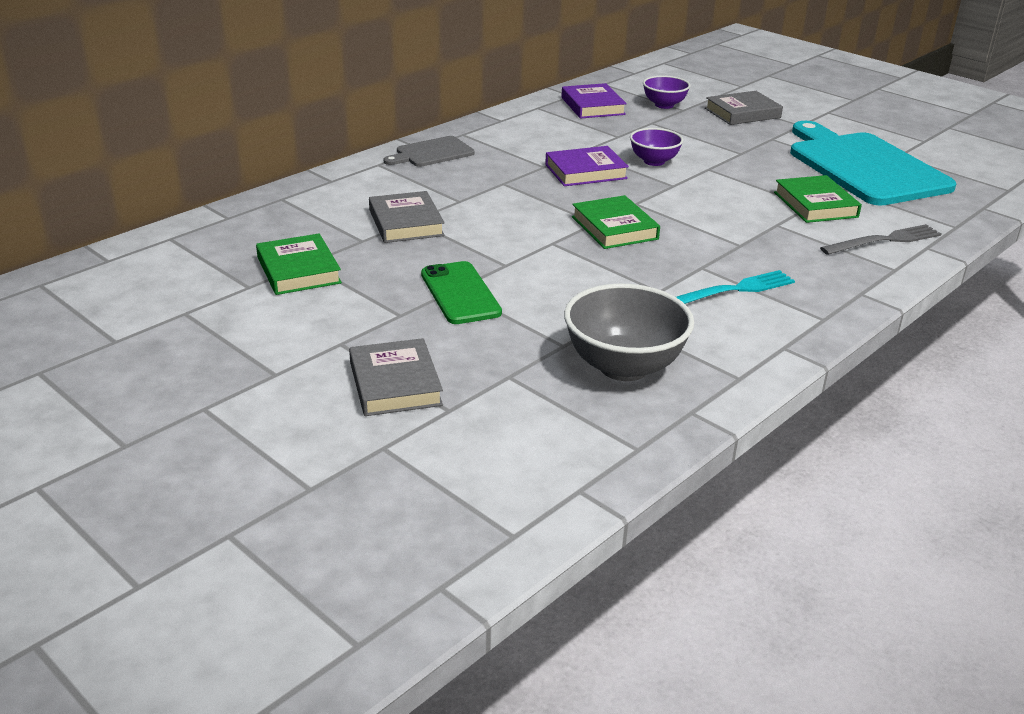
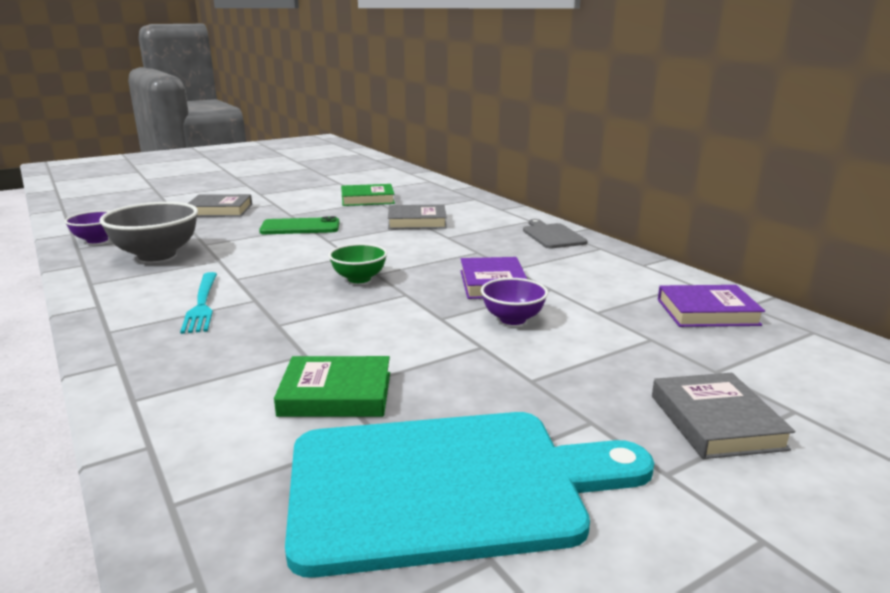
camera: 105 degrees right, 10 degrees down
(614, 228) = (359, 279): green book -> green bowl
(664, 105) = (731, 359): purple bowl -> purple bowl (97, 240)
(884, 240) = (200, 416): grey fork -> none

